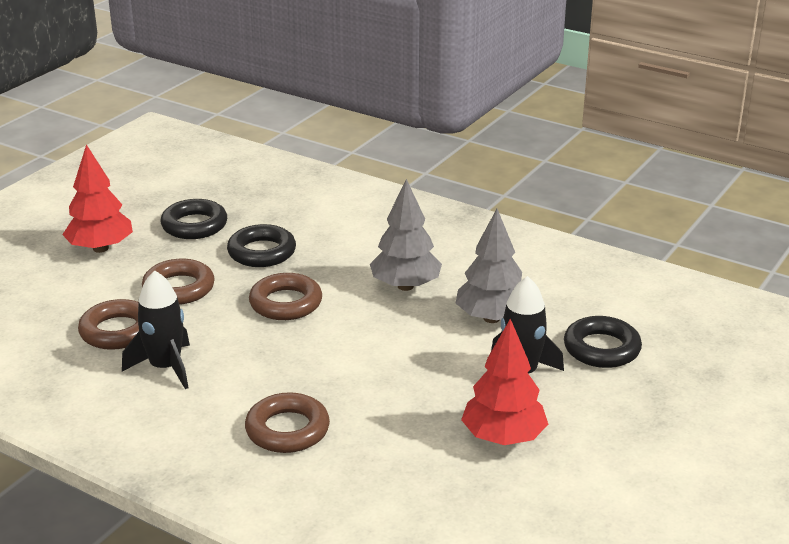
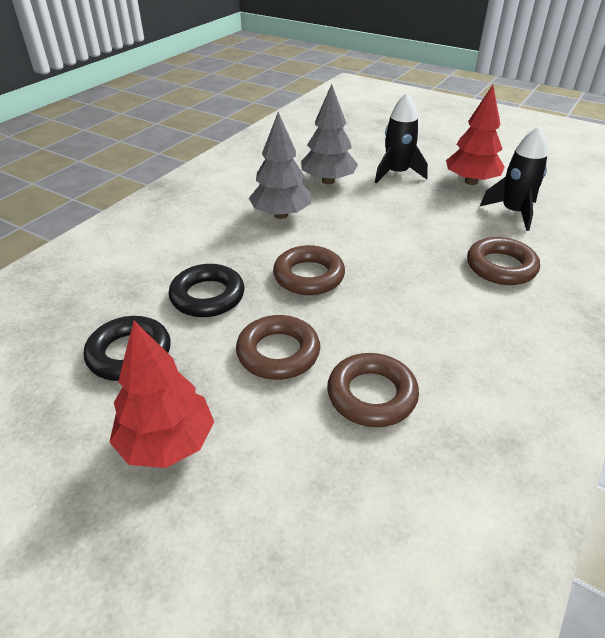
camera: 90 degrees left, 10 degrees up
(165, 367) = (433, 347): black rocket -> black rocket (513, 212)
(601, 348) = (362, 147): black ring -> none

